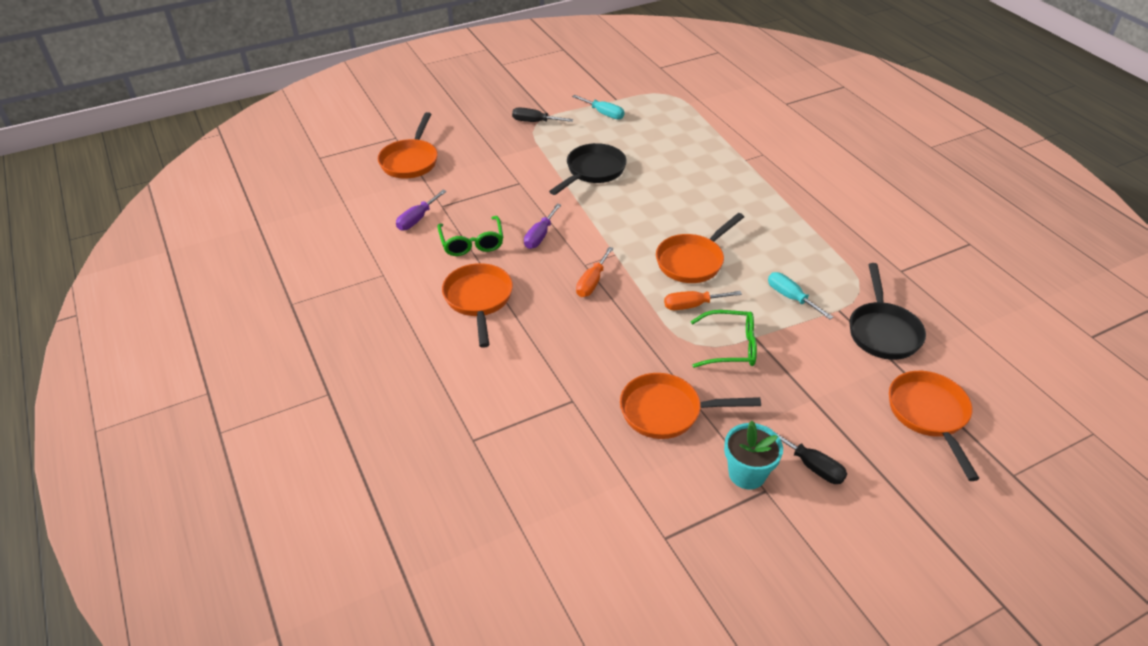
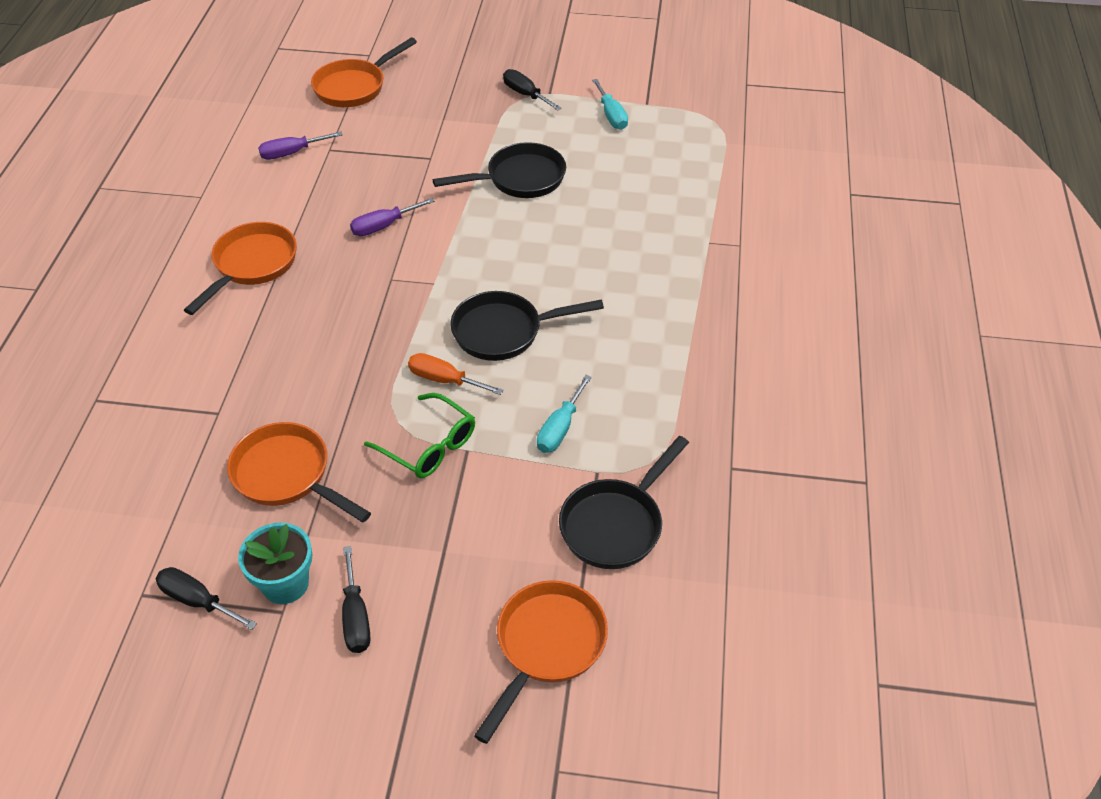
camera: 35 degrees right, 5 degrees up
(472, 243) = (312, 202): green glasses -> none
(592, 282) = (375, 302): orange screwdriver -> none
(693, 261) = (504, 331): orange pan -> black pan
(706, 518) = (197, 601): none -> black screwdriver
(791, 297) = (560, 428): turquoise screwdriver -> turquoise screwdriver turned 150 degrees counterclockwise

